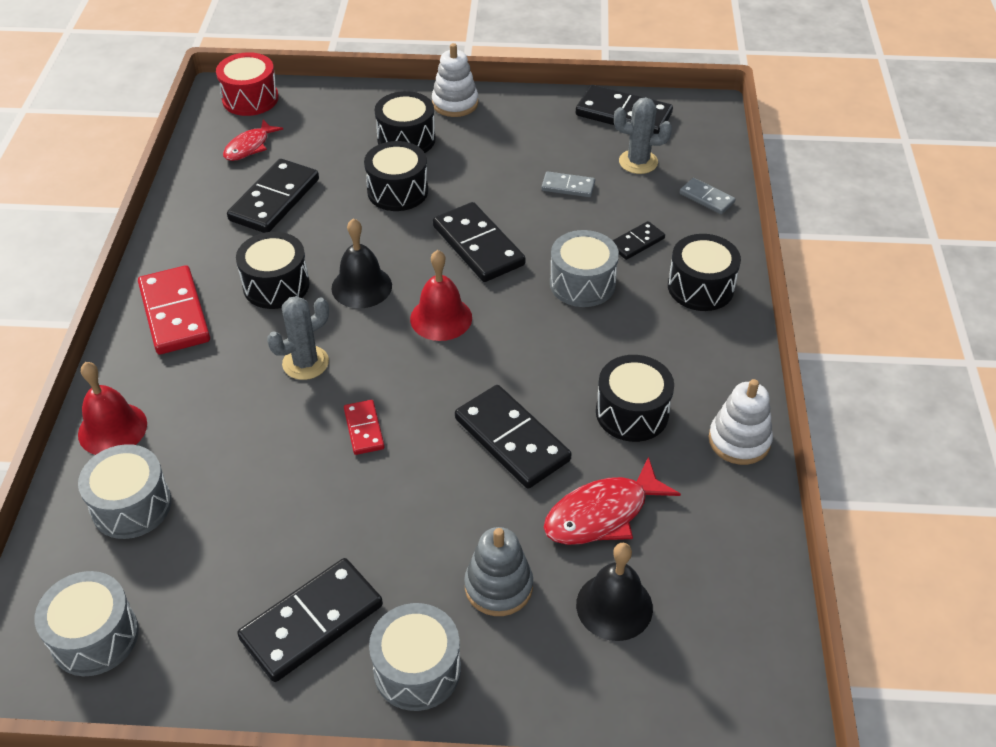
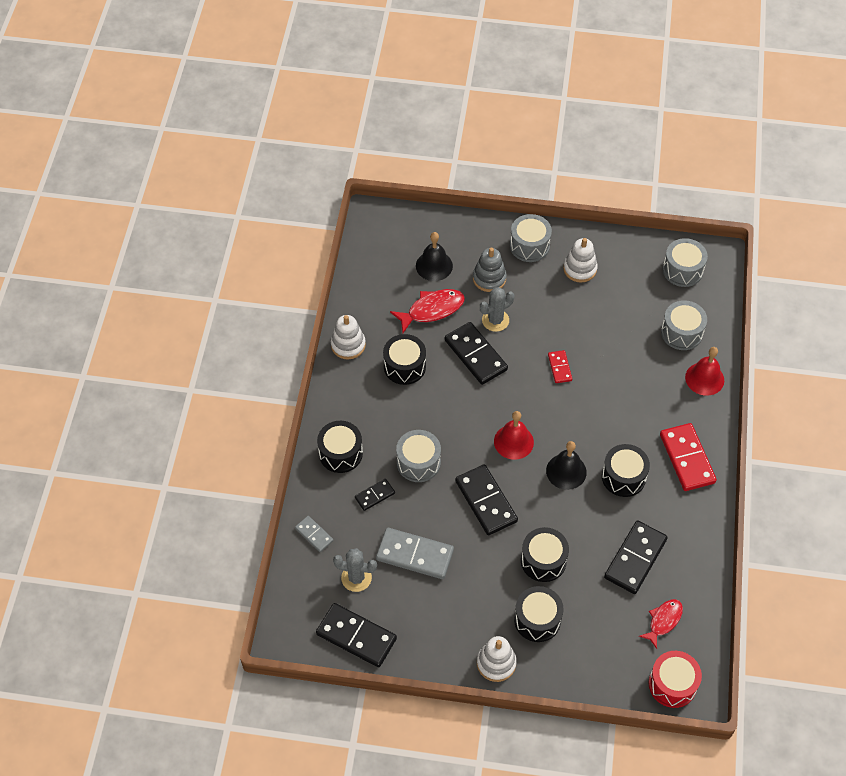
camera: 175 degrees left, 10 degrees up
(305, 363) = (597, 414): grey cactus -> grey cactus (495, 320)
(312, 622) = (580, 269): black domino -> white stacking toy
(568, 186) = (414, 555): grey domino -> grey domino, size x1.88

